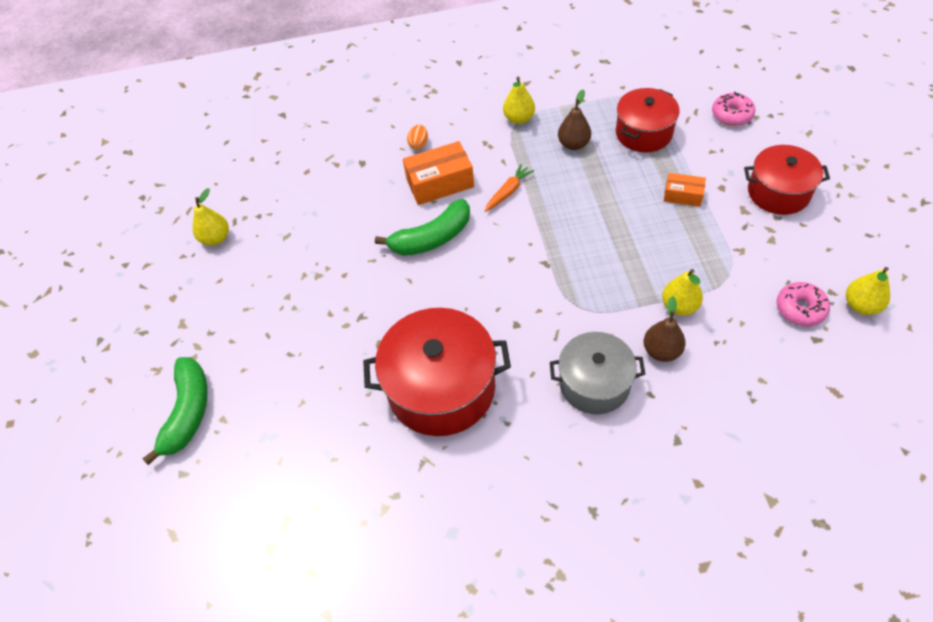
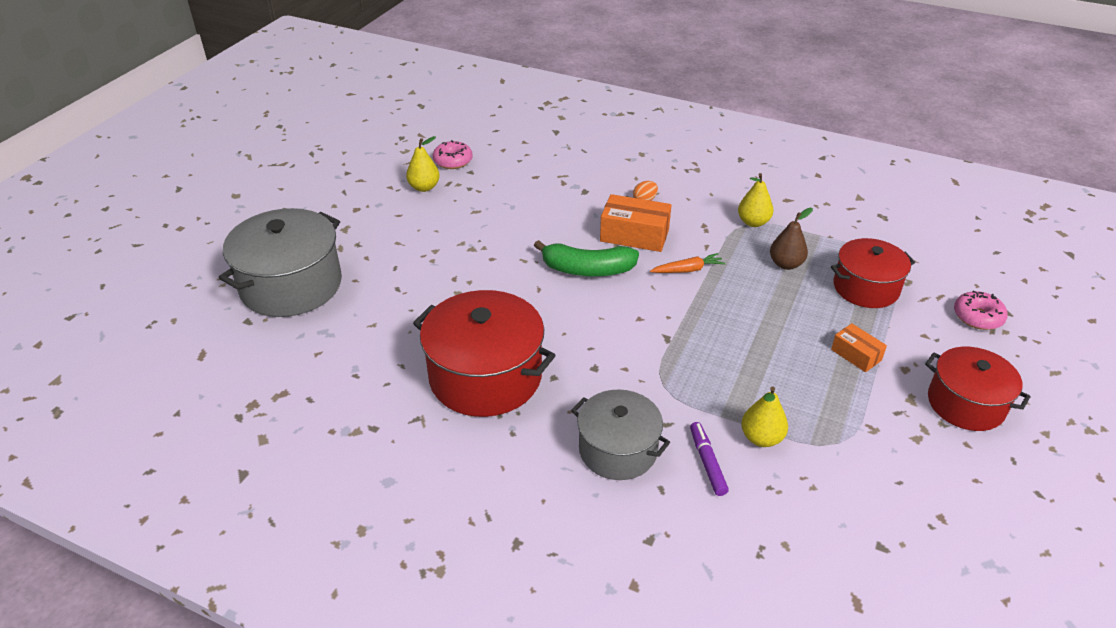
camera: 30 degrees right, 15 degrees down
(188, 412) = (291, 285): green banana -> grey pot
(661, 351) = (707, 462): brown pear -> purple marker
(800, 309) = (889, 511): pink donut -> pink donut (453, 161)
(861, 305) = (965, 548): yellow pear -> none

